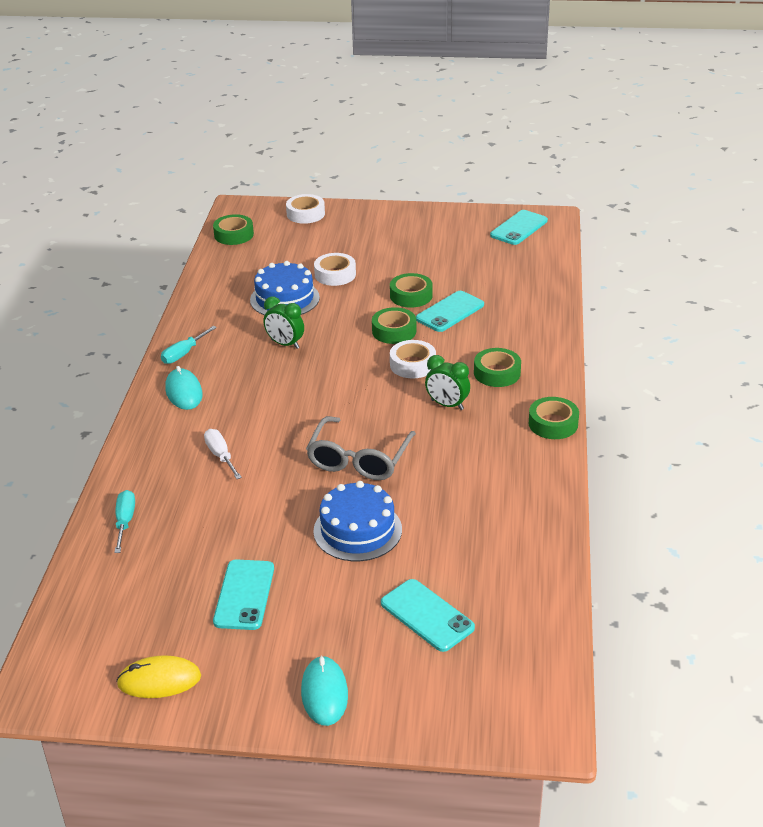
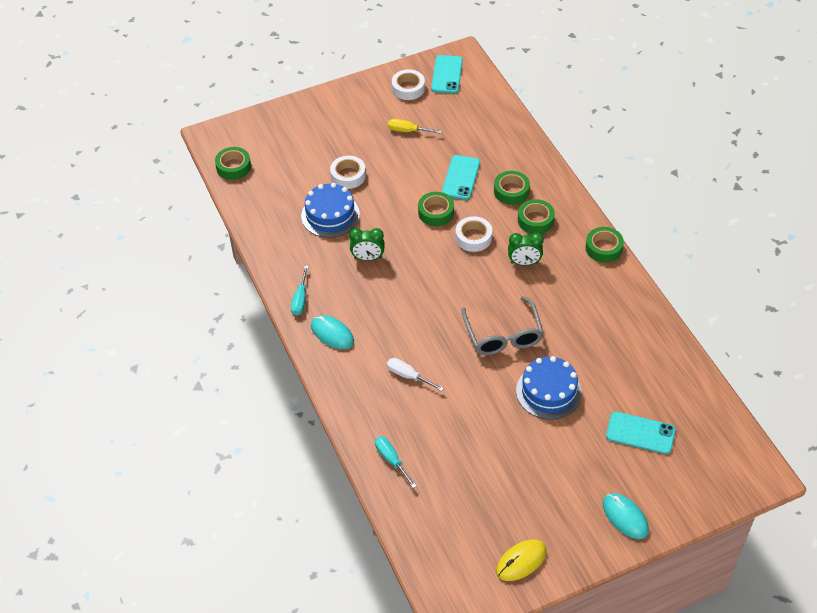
camera: 30 degrees left, 15 degrees up
(244, 595) = (519, 475): turquoise phone -> none
(305, 214) = (272, 122): white tape -> white tape (408, 88)
(411, 296) = (421, 173): green tape -> green tape (511, 191)
(432, 259) = (408, 131): none -> yellow screwdriver

